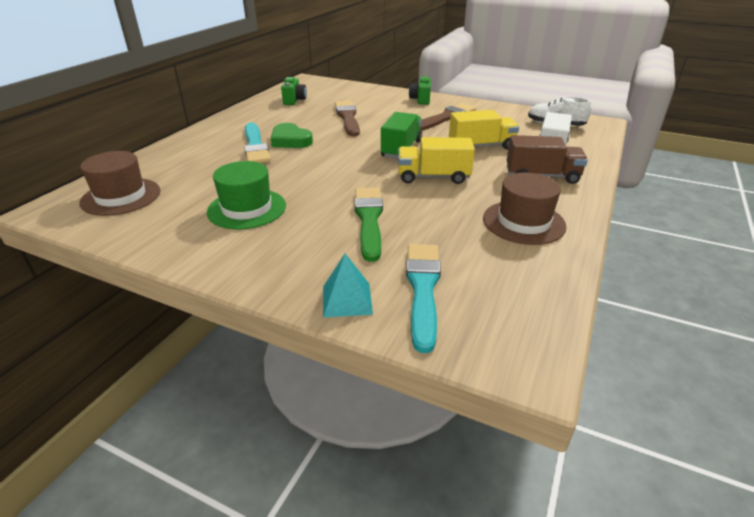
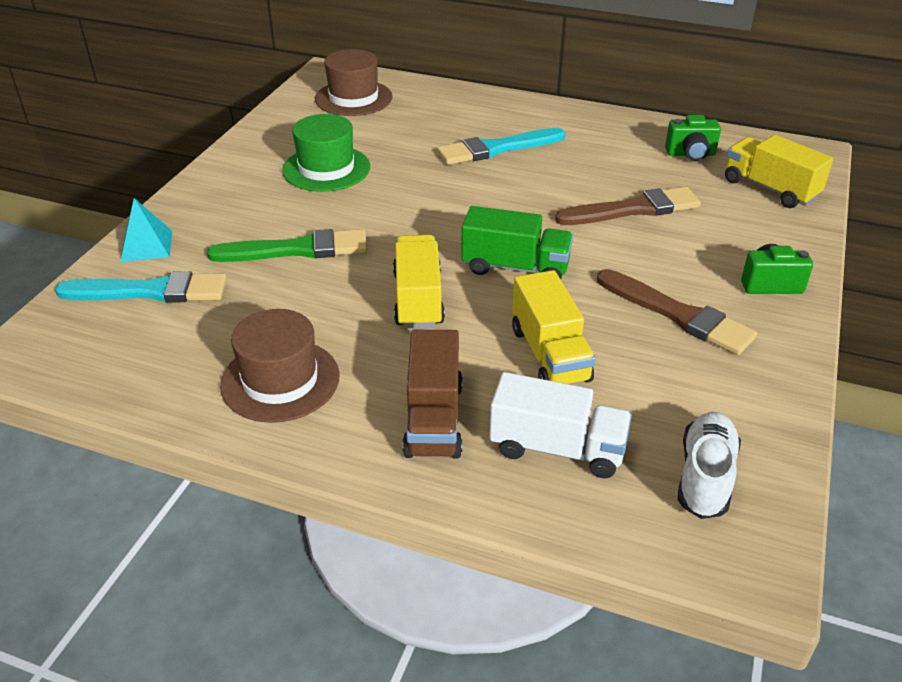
camera: 85 degrees right, 5 degrees up
(290, 140) = (523, 171): green heart -> none
(338, 90) = (770, 189): none -> yellow truck

